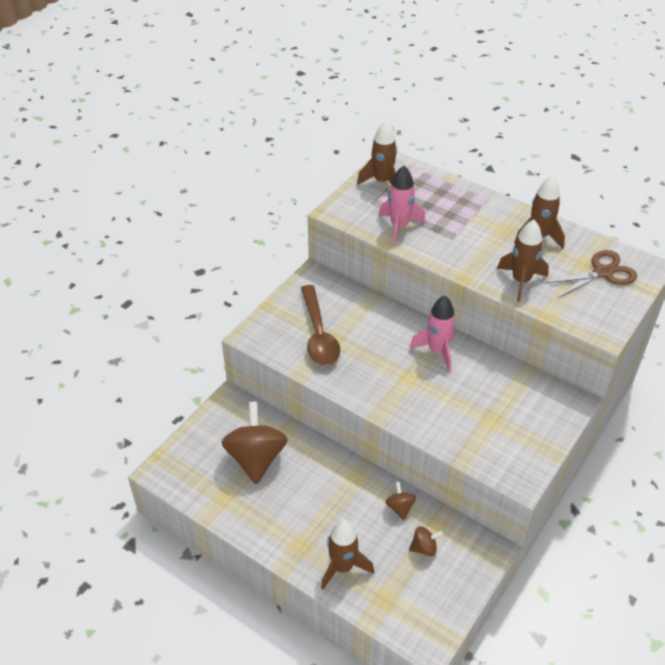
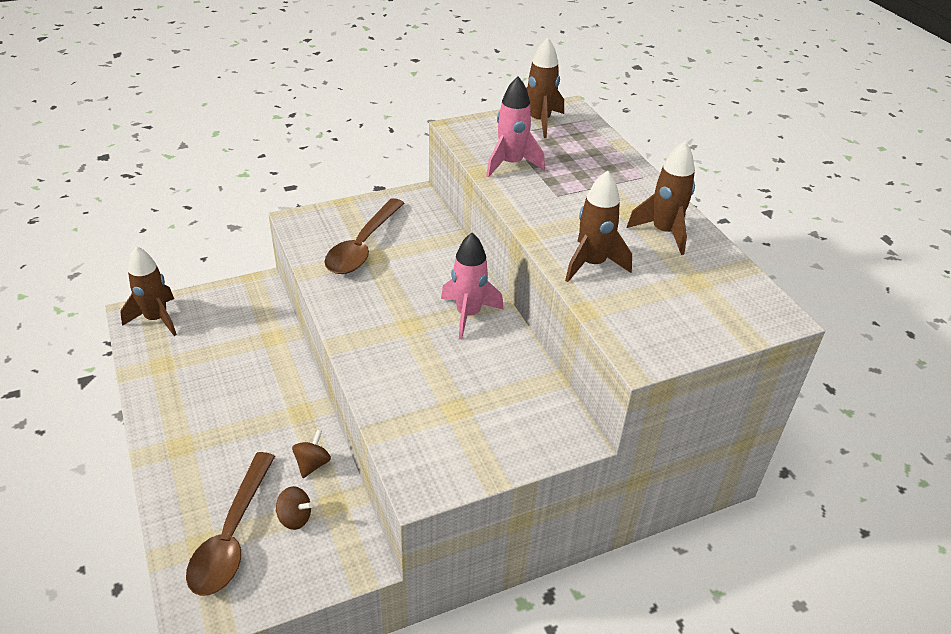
camera: 30 degrees right, 5 degrees down
(256, 458) = (227, 345): brown spinning top -> none
(342, 567) = (195, 488): brown rocket -> brown rocket (156, 319)
(398, 582) = (232, 536): none -> brown spoon
(602, 273) = (707, 298): brown scissors -> none

